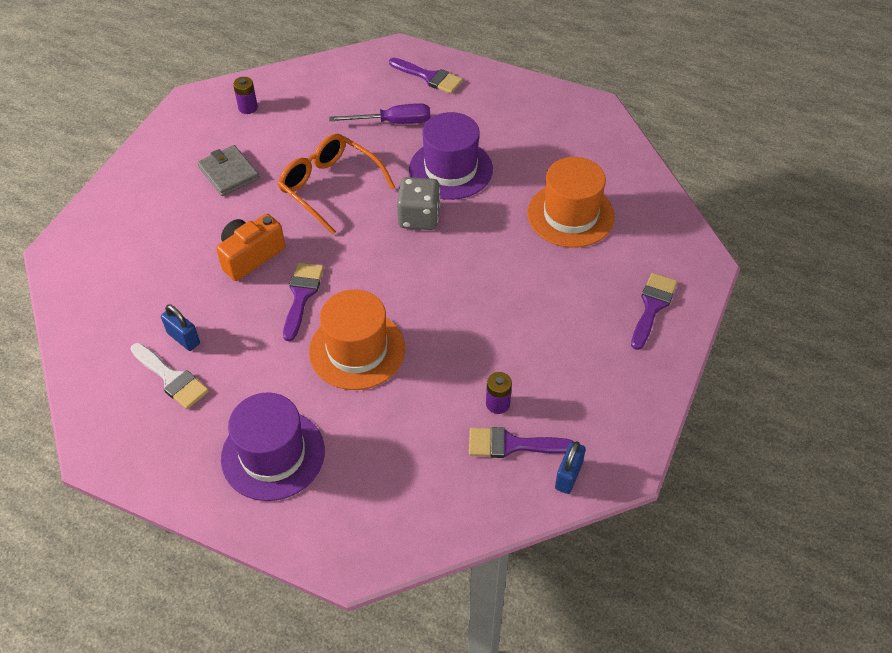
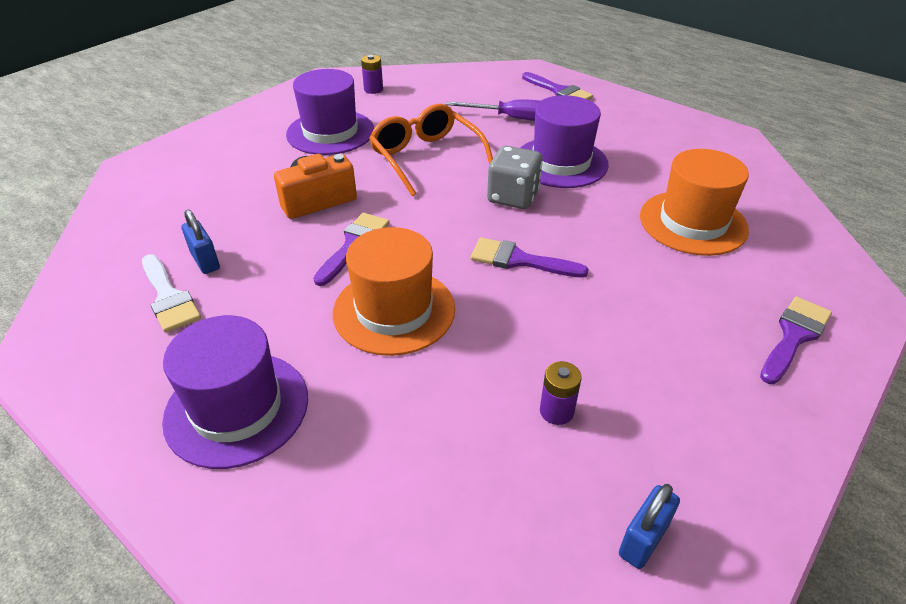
camera: 15 degrees right, 10 degrees down
(229, 173) = (330, 132): grey wallet -> purple hat
(512, 444) = (564, 471): purple brush -> purple brush (519, 260)

